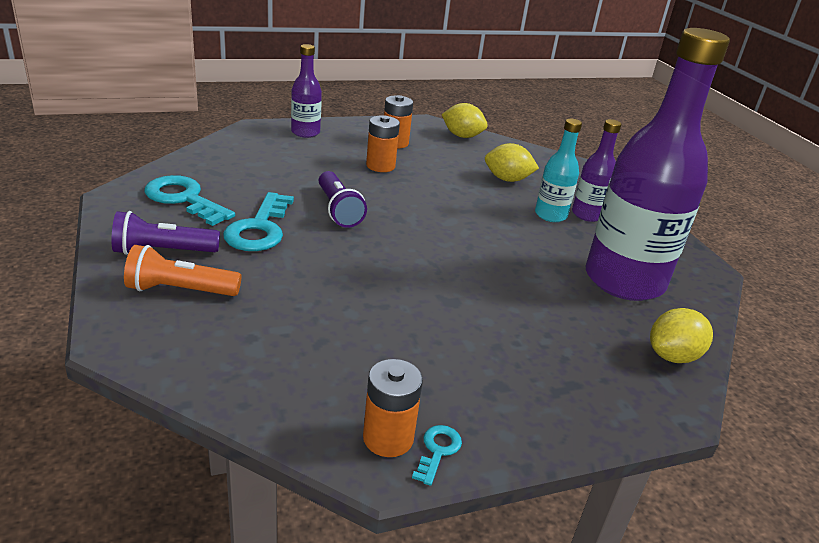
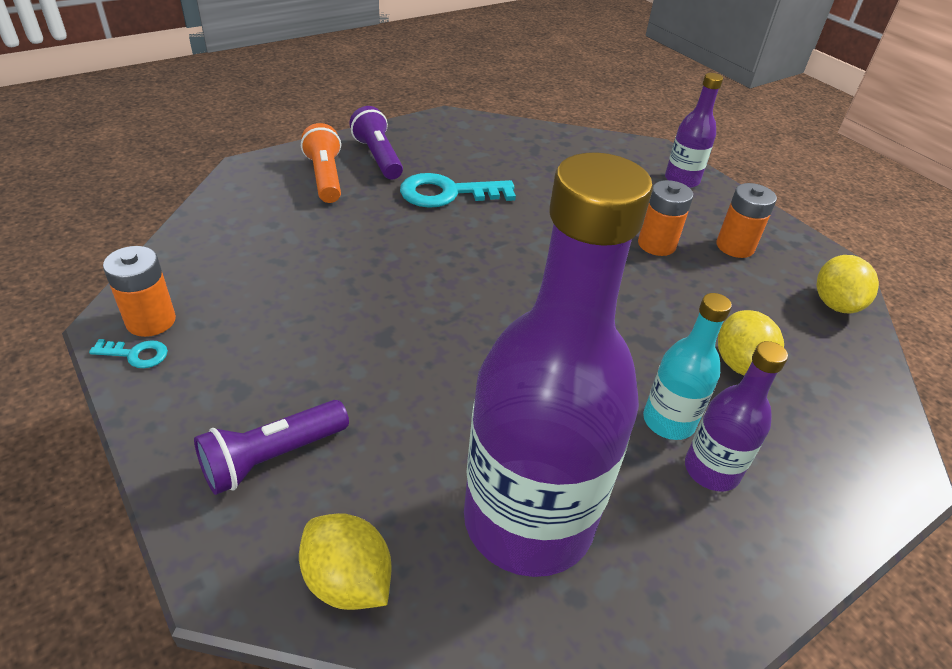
camera: 75 degrees right, 10 degrees up
(184, 199) = (470, 146): turquoise key -> none
(338, 210) = (521, 232): purple flashlight -> purple flashlight (272, 457)

